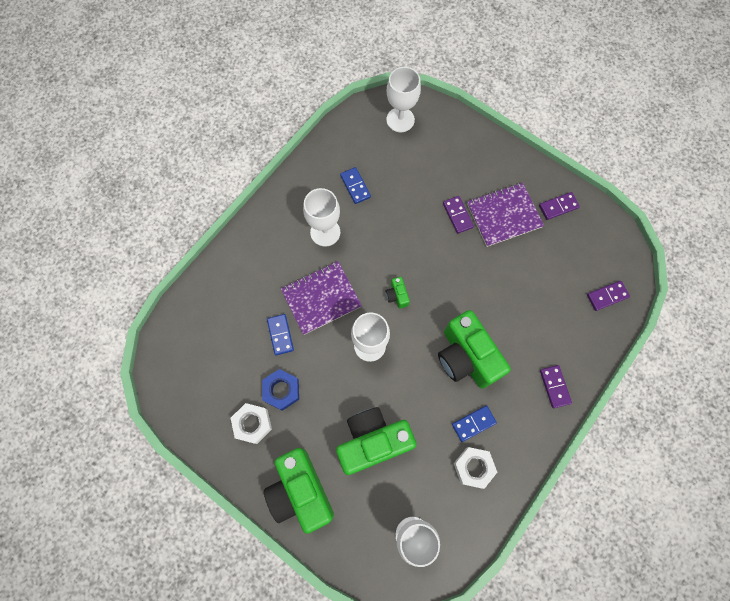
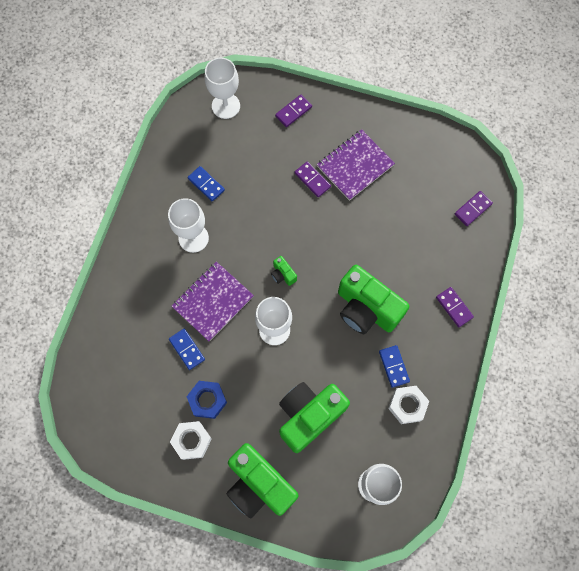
camera: 20 degrees left, 0 degrees up
(473, 423) = (394, 366): blue domino -> blue domino turned 60 degrees counterclockwise
(558, 206) = (402, 141): purple domino -> purple domino (293, 111)

